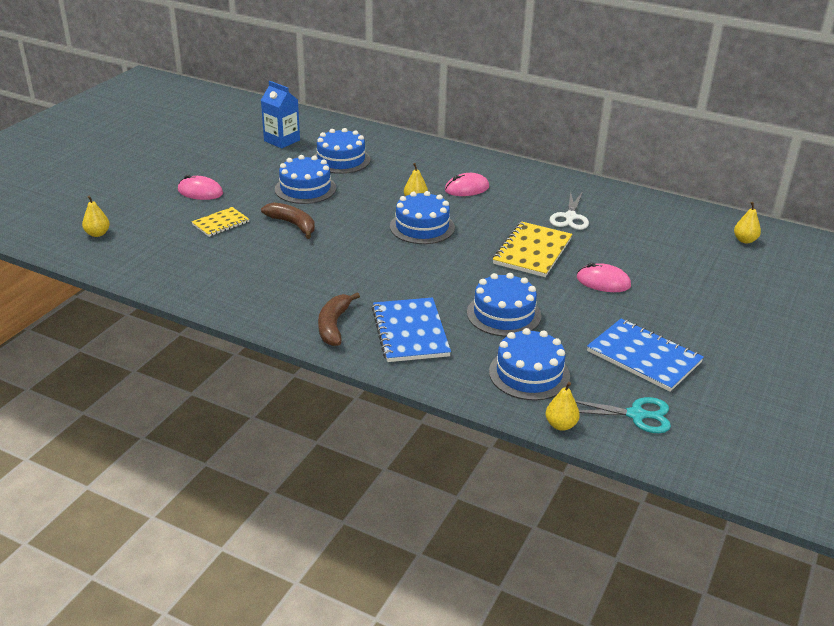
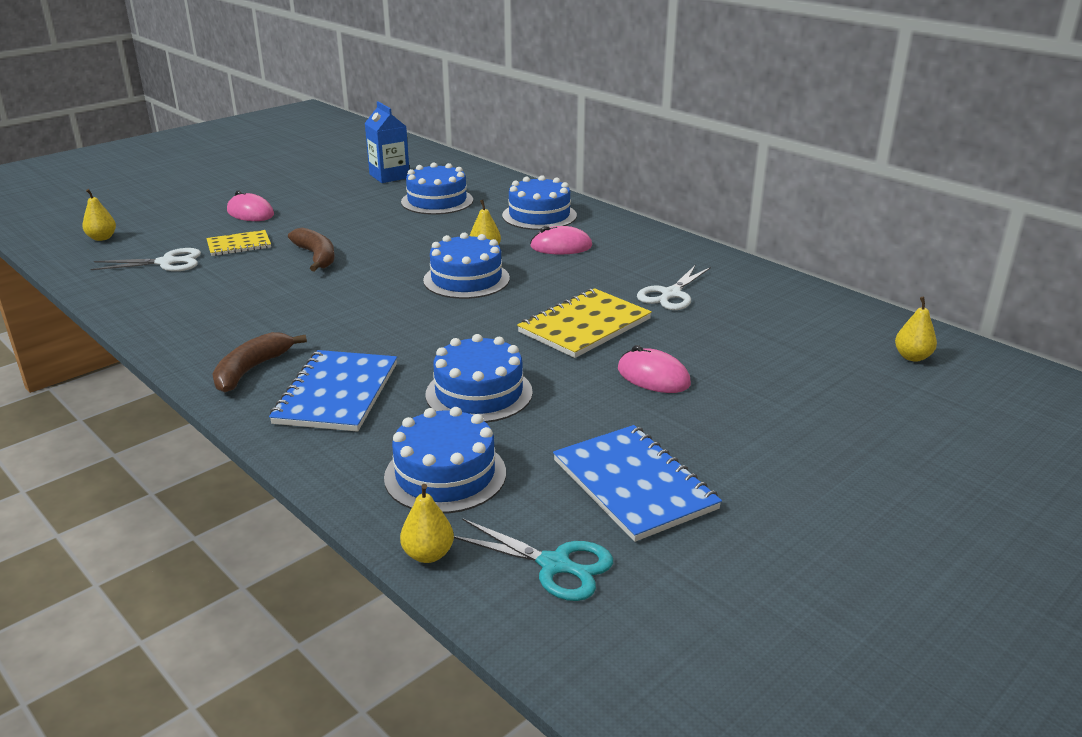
camera: 20 degrees right, 5 degrees down
(177, 248) = (166, 262): none -> white scissors
(305, 189) = (367, 224): blue cake -> blue cake (539, 215)

